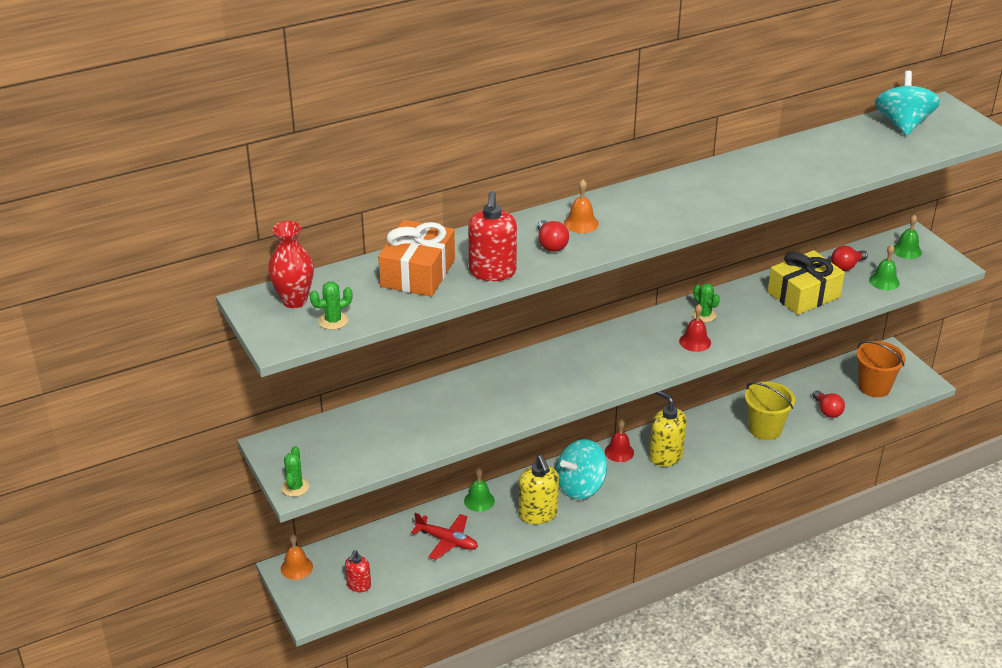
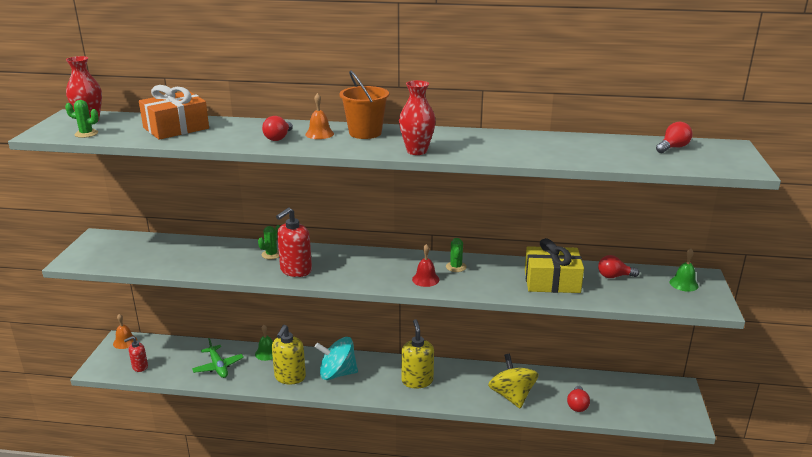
camera: 35 degrees right, 10 degrees down
(295, 487) = (71, 260): green cactus -> green cactus (271, 254)
(447, 541) = (218, 367): red plane -> green plane
(492, 272) = (216, 139): red soap dispenser -> red soap dispenser (295, 270)
(619, 452) = (389, 364): red bell -> none
(707, 212) = (417, 151): none -> red vase
(765, 429) = (512, 396): yellow bucket -> yellow spinning top
(874, 387) = (638, 405): orange bucket -> orange bucket (365, 133)
(884, 281) = (635, 296): green bell -> none
(903, 124) = (673, 148): turquoise spinning top -> red light bulb

